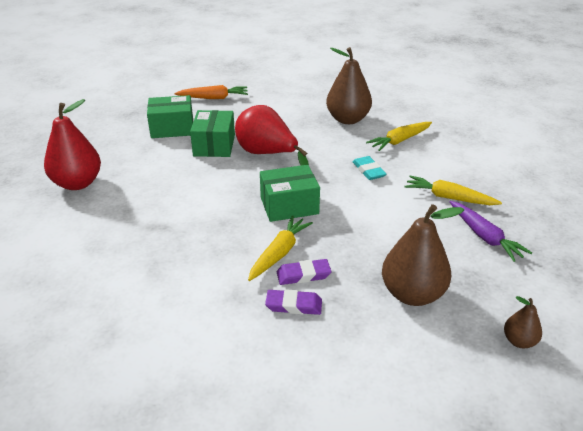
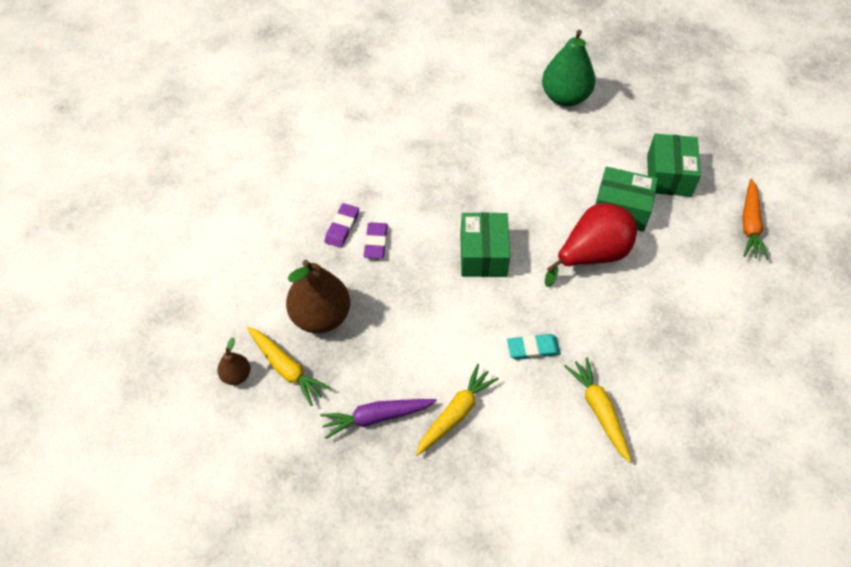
camera: 105 degrees right, 20 degrees up
(77, 183) = (565, 97): red pear -> green pear
(279, 253) = (411, 231): yellow carrot -> yellow carrot (286, 368)
(348, 119) = (669, 366): brown pear -> none

